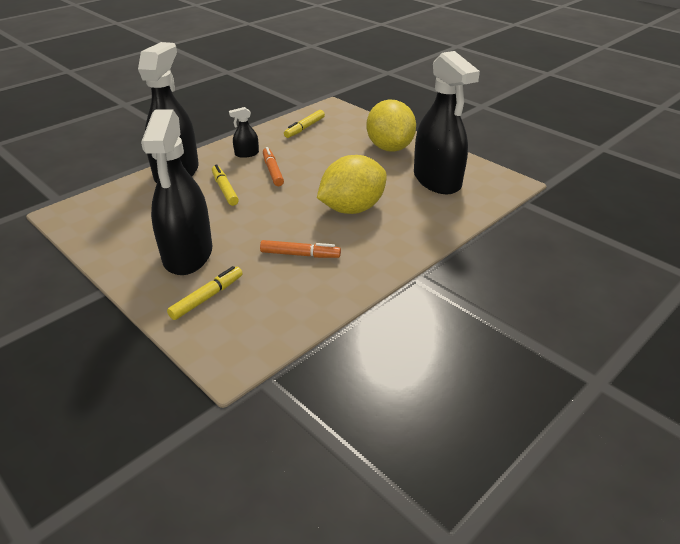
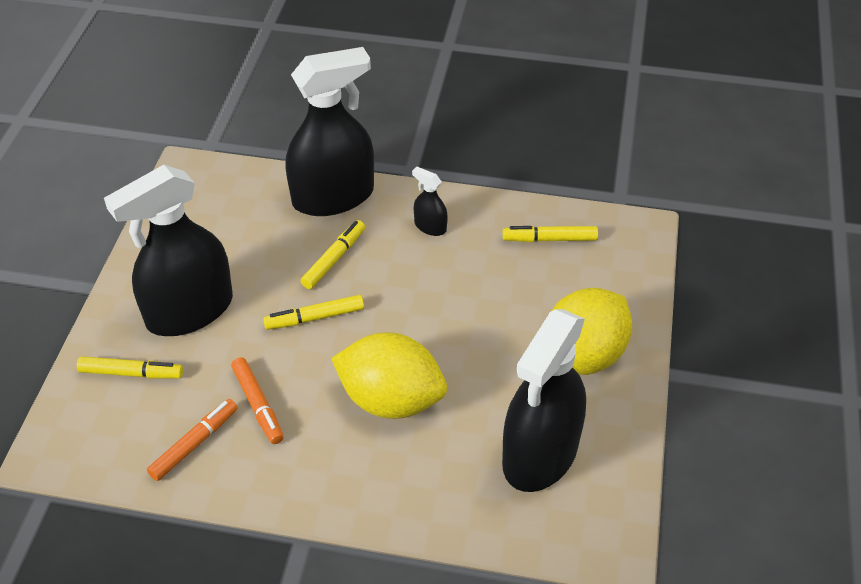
camera: 55 degrees right, 10 degrees up
(260, 211) = (315, 318): none -> yellow marker
(272, 171) = (411, 275): orange marker -> orange marker (194, 444)

